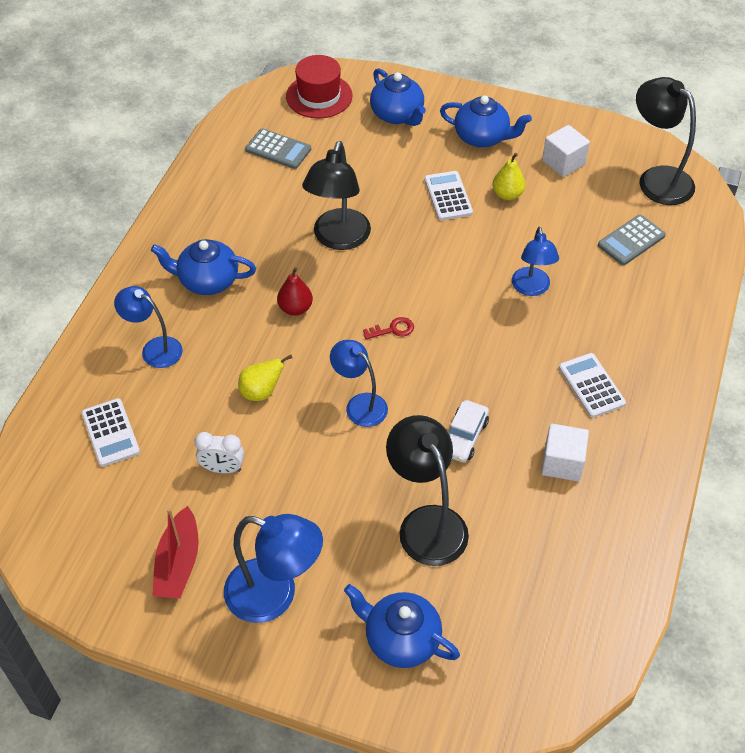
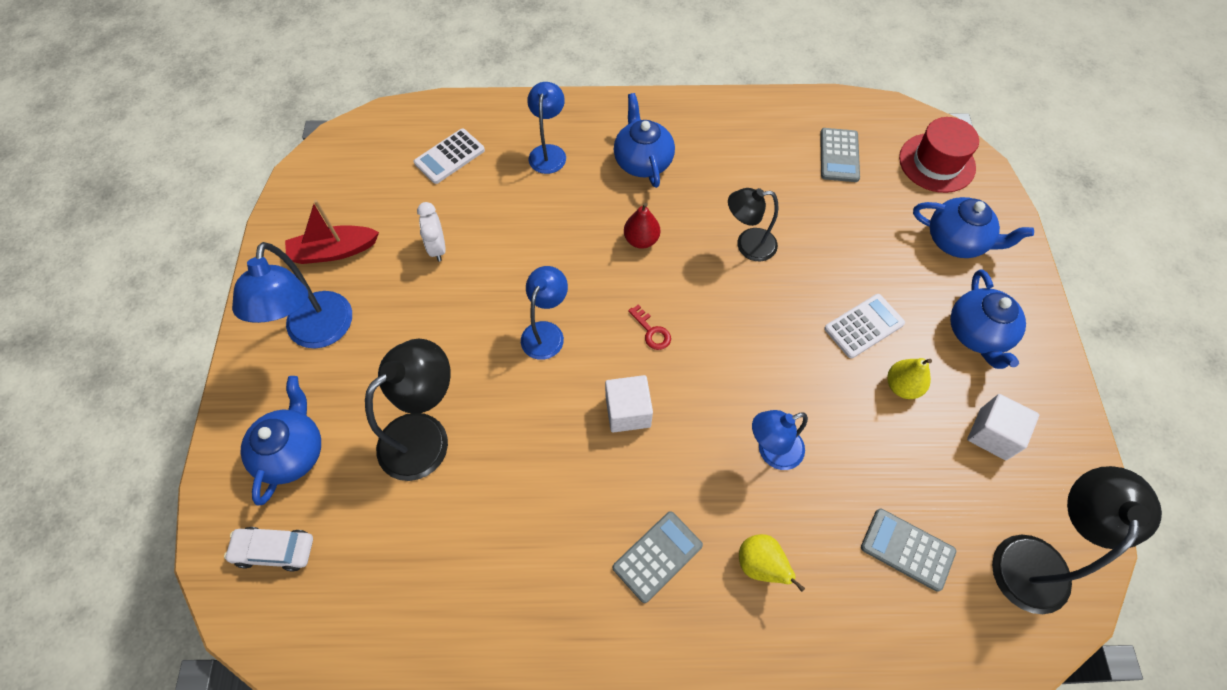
camera: 70 degrees right, 10 degrees up
(261, 392) = (531, 247): yellow pear -> yellow pear (760, 565)
(338, 239) = (747, 245): black lamp -> black lamp, size x0.65
(397, 115) = (957, 241): blue teapot -> blue teapot turned 105 degrees counterclockwise
(464, 437) = (540, 440): white car -> white car (275, 550)
(562, 463) = (539, 550): white cube -> white cube (628, 411)
(591, 386) = (657, 556): white calculator -> grey calculator

